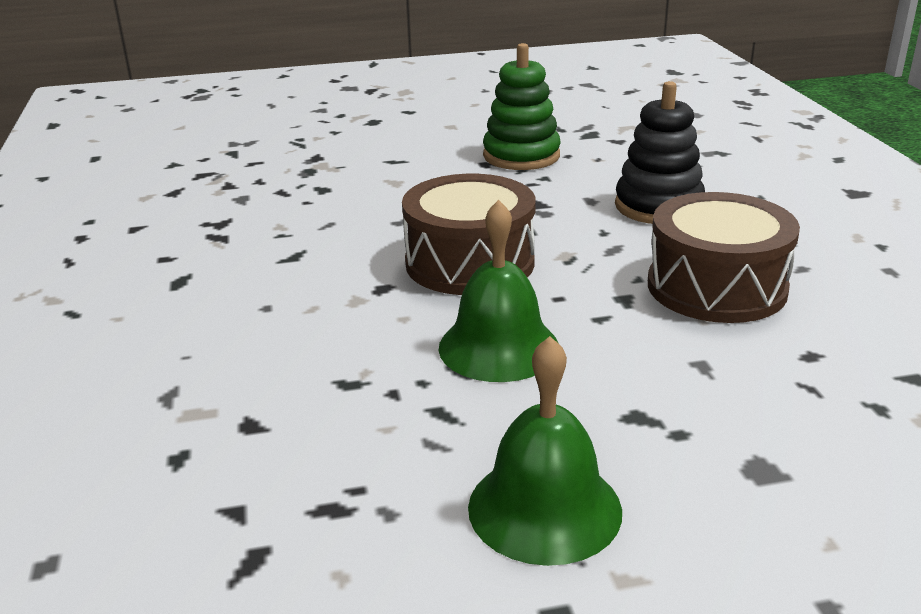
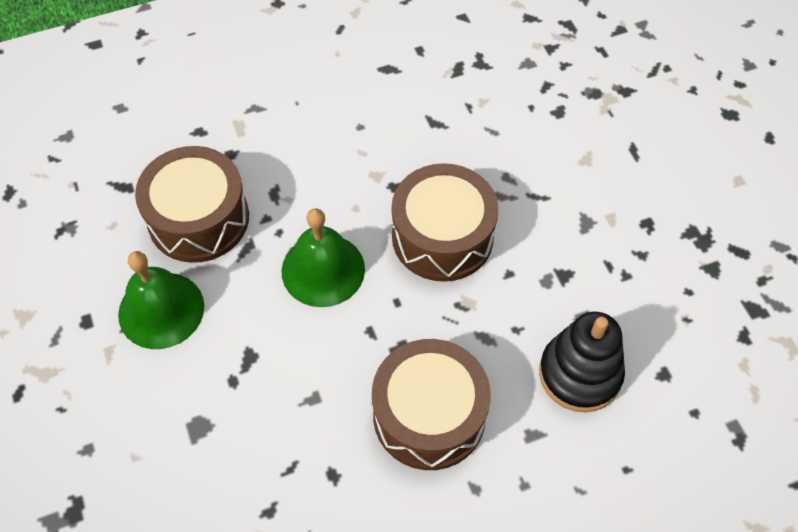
camera: 80 degrees right, 30 degrees up
(368, 461) = (198, 219): none -> brown drum
(521, 156) = (674, 251): green stacking toy -> none

